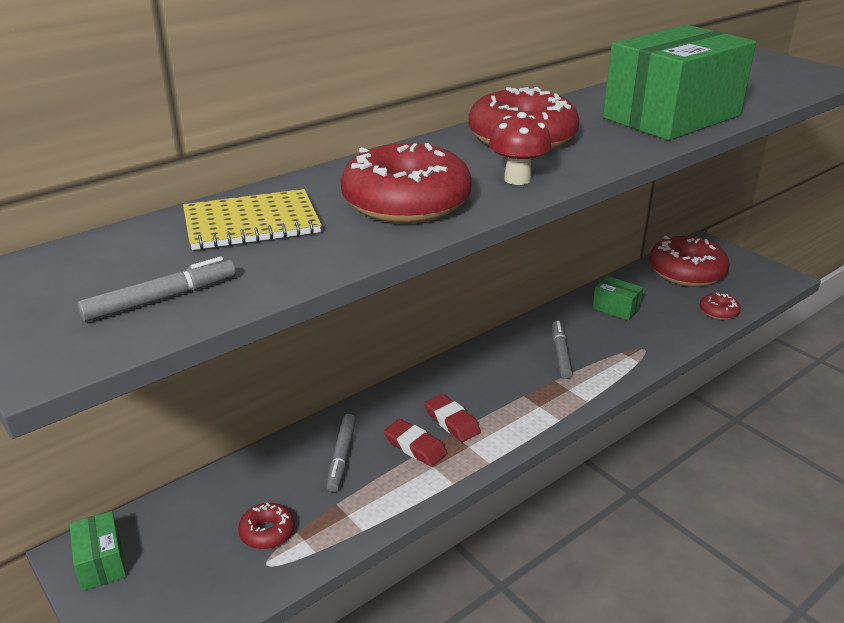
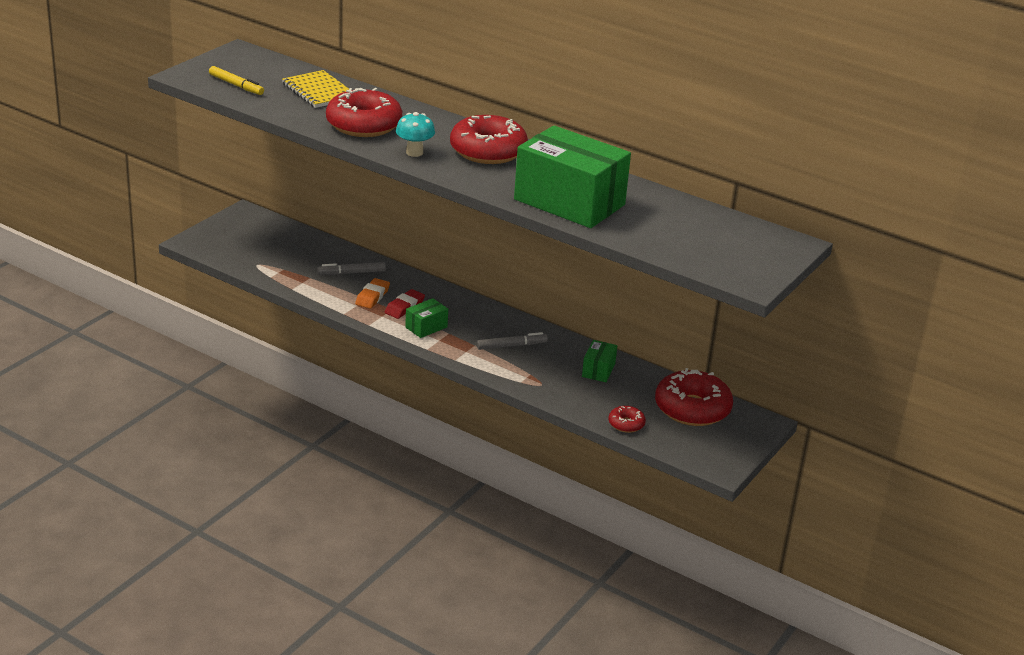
camera: 70 degrees right, 0 degrees up
(101, 563) = (241, 219): green box -> green box (426, 327)
(161, 299) = (236, 85): grey marker -> yellow marker
(267, 532) = (279, 260): red donut -> none
(415, 446) = (372, 296): red eraser -> orange eraser
(517, 179) = (414, 152): red mushroom -> turquoise mushroom

